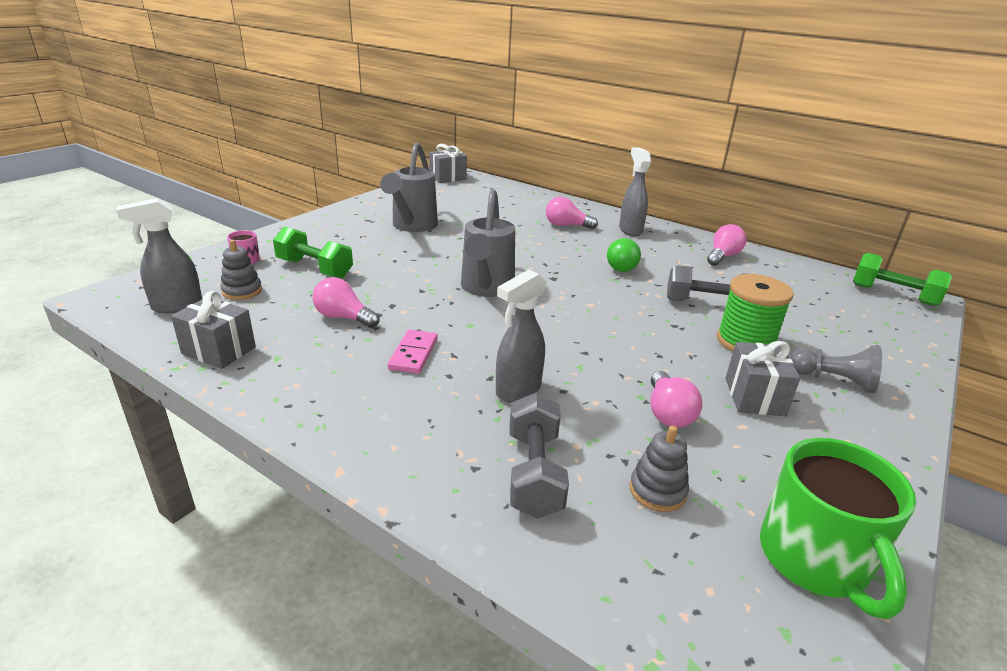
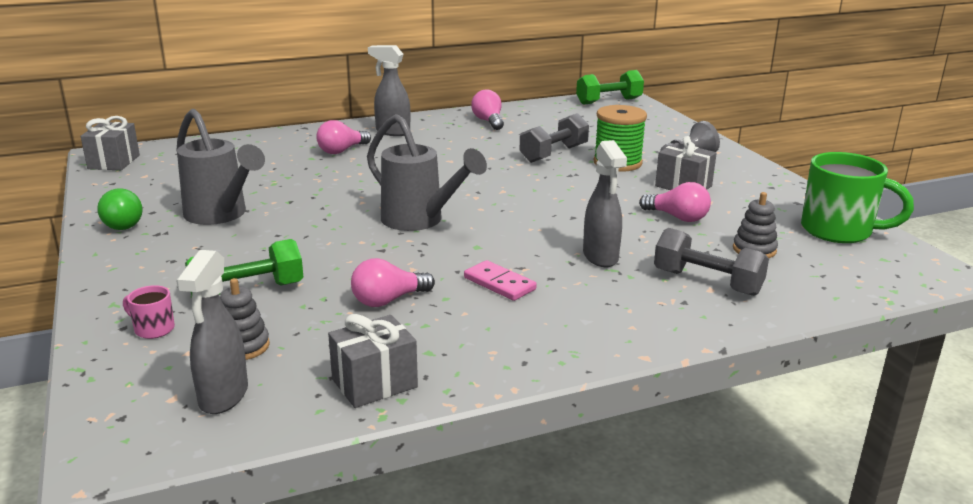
camera: 55 degrees left, 5 degrees down
(624, 267) = (456, 158): green light bulb -> green light bulb (122, 223)

